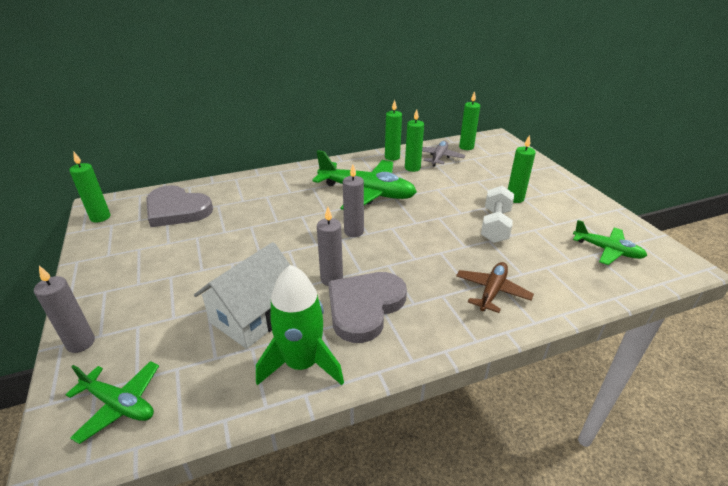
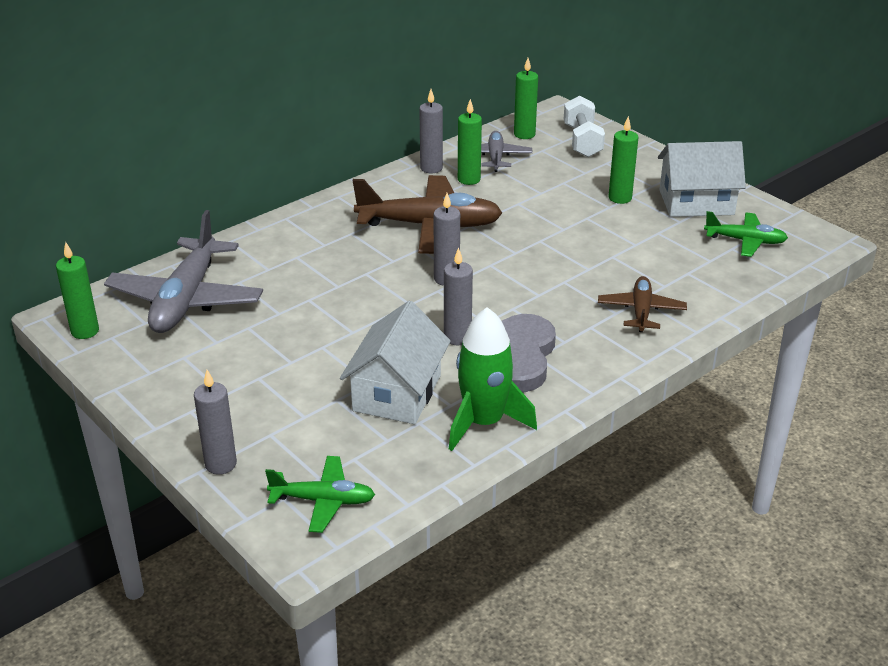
camera: 20 degrees left, 0 degrees up
(177, 210) = (186, 299): grey heart -> grey plane
(367, 193) = (430, 226): green plane -> brown plane
(392, 157) = (431, 168): green candle -> grey candle
(495, 226) = (612, 237): white dumbbell -> white dumbbell (582, 141)
(575, 212) = (696, 202): none -> white house

